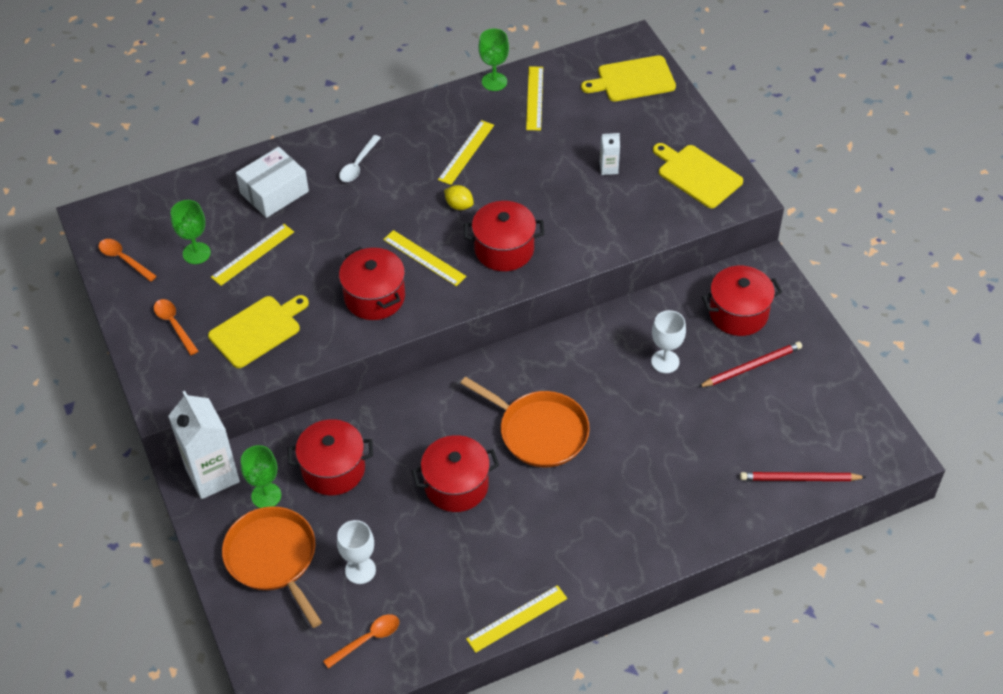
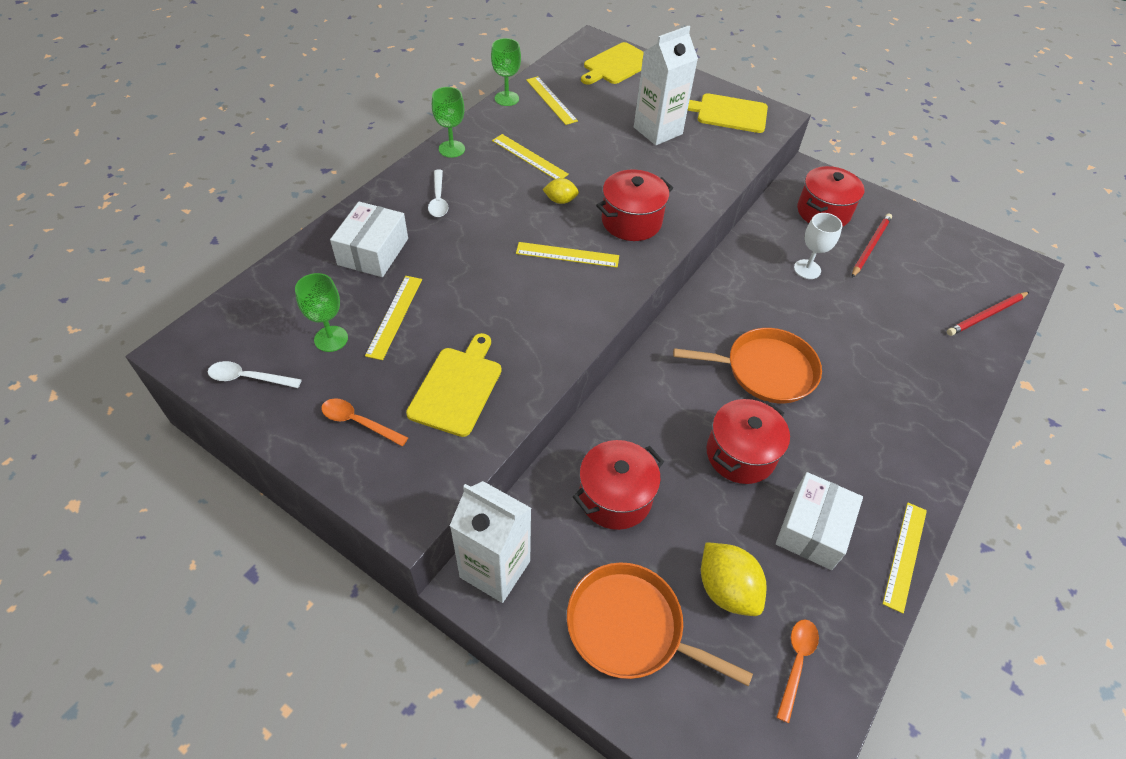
camera: 35 degrees left, 0 degrees up
(124, 259) = (248, 378): orange spoon -> white spoon
(266, 495) = (569, 561): green goblet -> green goblet (451, 149)
(360, 570) = (726, 589): white goblet -> yellow lemon
(374, 297) = (550, 307): red pot -> none
(462, 565) = (812, 529): none -> white box
(466, 152) = (529, 157): yellow ruler -> yellow ruler turned 45 degrees counterclockwise
(608, 168) = (658, 131): white carton -> white carton, size x2.22

